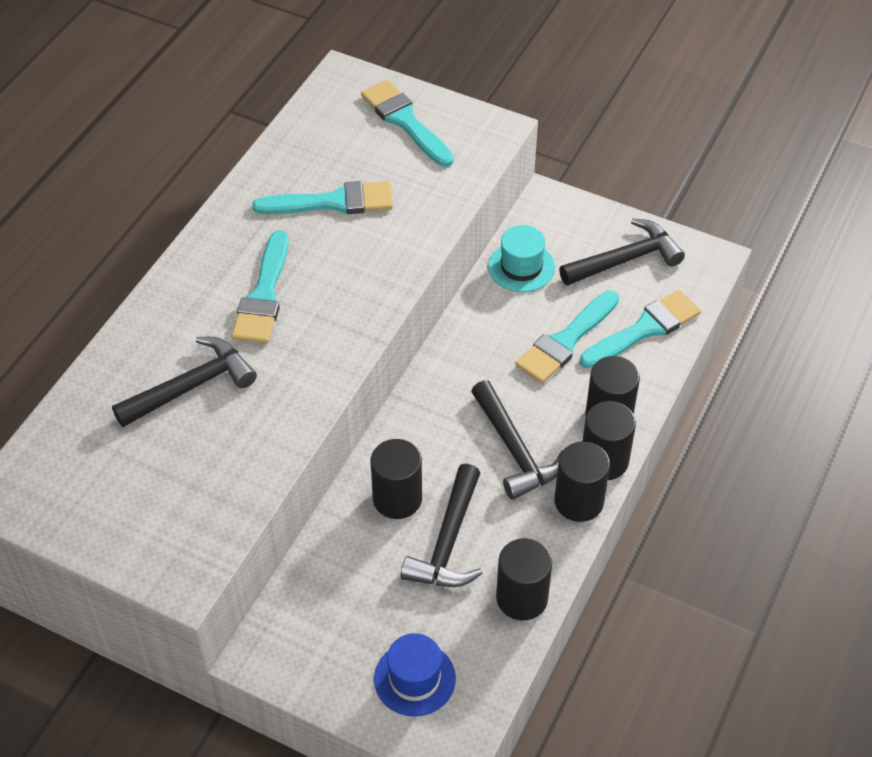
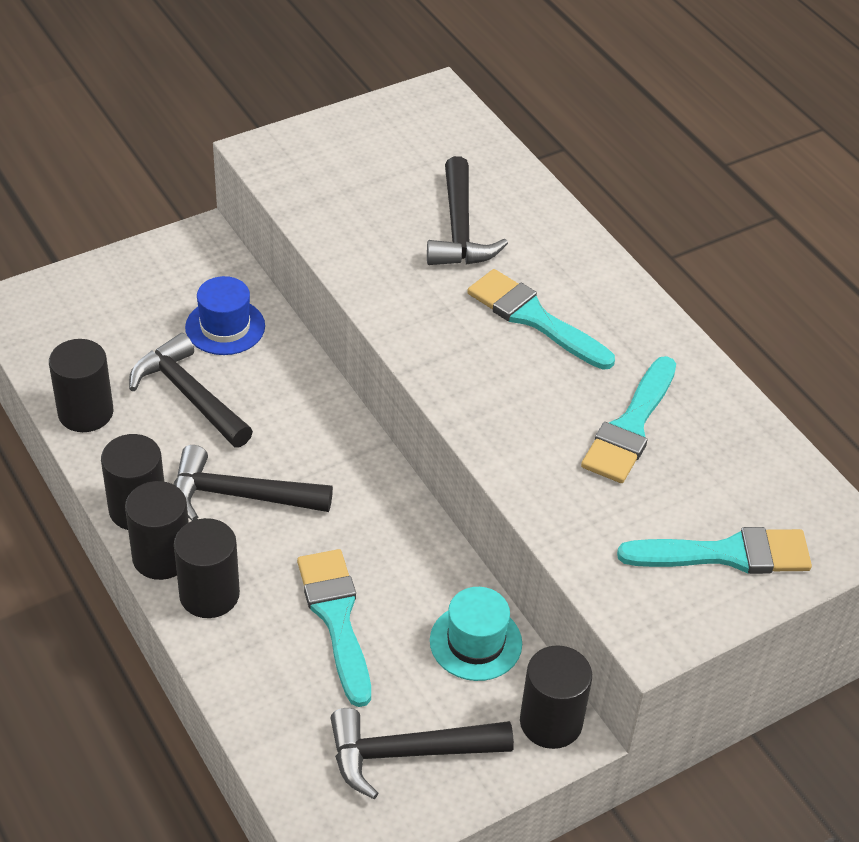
camera: 120 degrees right, 5 degrees down
(397, 498) = (266, 385): black cylinder -> black cylinder (551, 722)
(414, 678) = (87, 311): blue hat -> blue hat (225, 327)
(625, 259) = (408, 753): black hammer -> black hammer turned 75 degrees clockwise
(644, 329) = (290, 702): turquoise brush -> none

